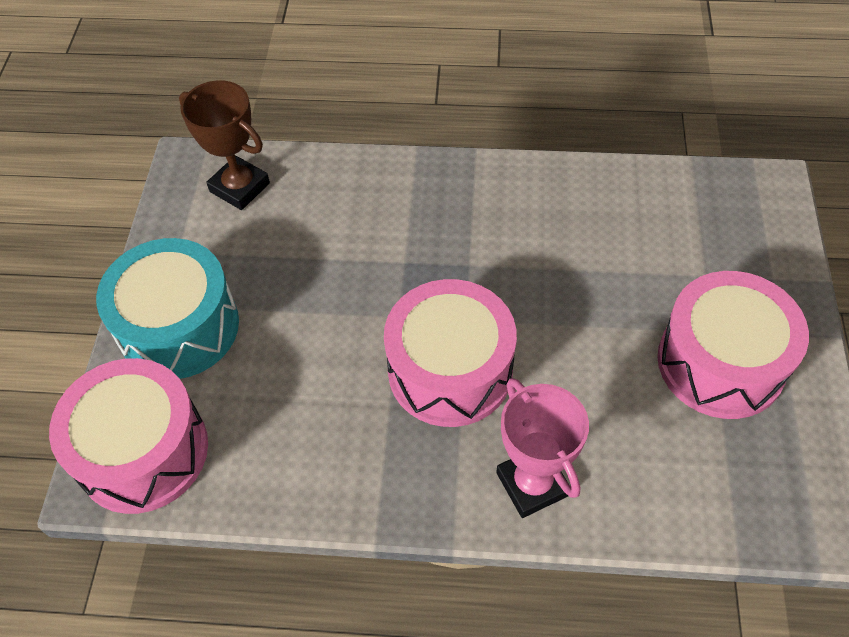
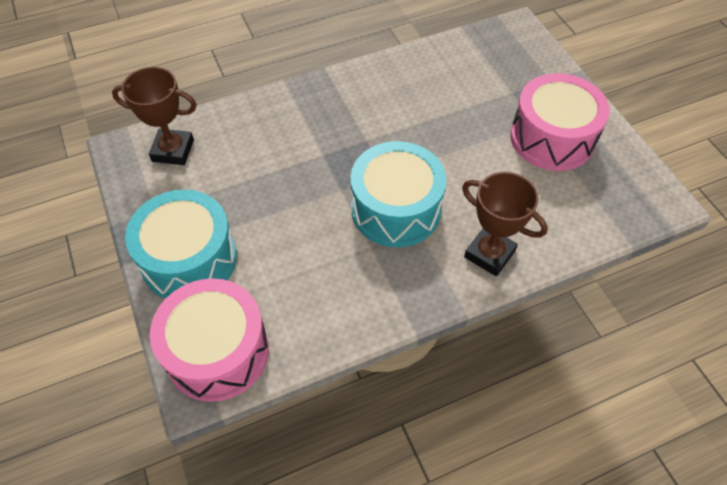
camera: 30 degrees left, 0 degrees up
(450, 370) = (396, 209): pink drum -> turquoise drum
(532, 484) = (489, 254): pink trophy -> brown trophy

